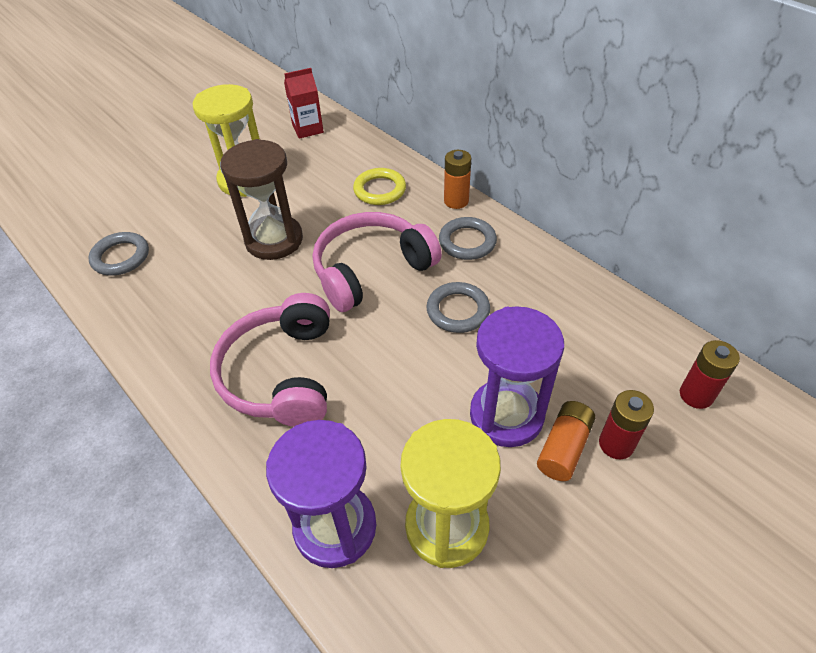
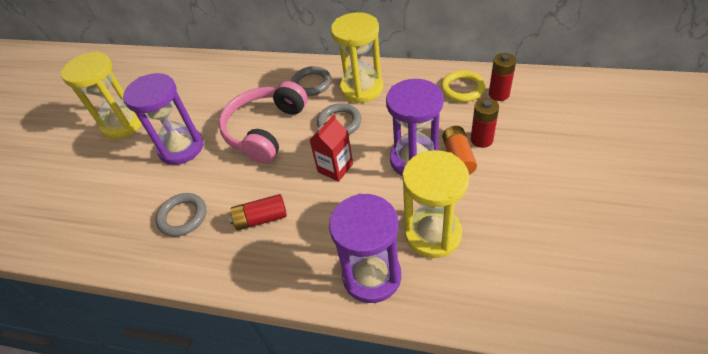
camera: 30 degrees left, 0 degrees up
(121, 257) = (69, 220): grey ring -> grey ring (182, 216)
(274, 240) = (181, 148): brown hourglass -> purple hourglass
(282, 373) = (261, 219): pink headphones -> red battery
(308, 129) = (141, 71): red carton -> red carton (335, 168)
(380, 190) = (228, 83): yellow ring -> yellow ring (462, 89)
(456, 201) = (284, 65): orange battery -> none
(520, 281) = (361, 88): none -> yellow hourglass

